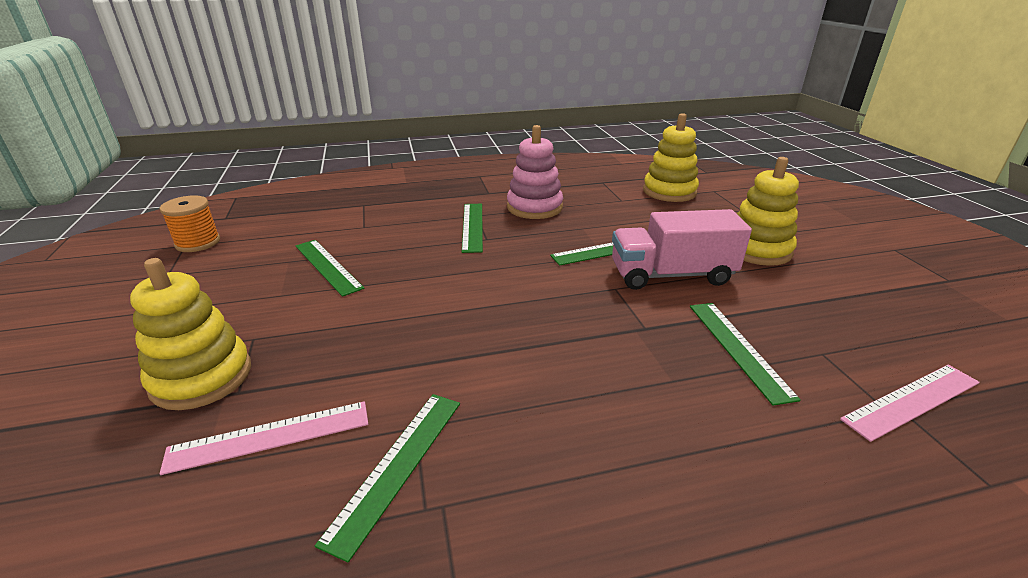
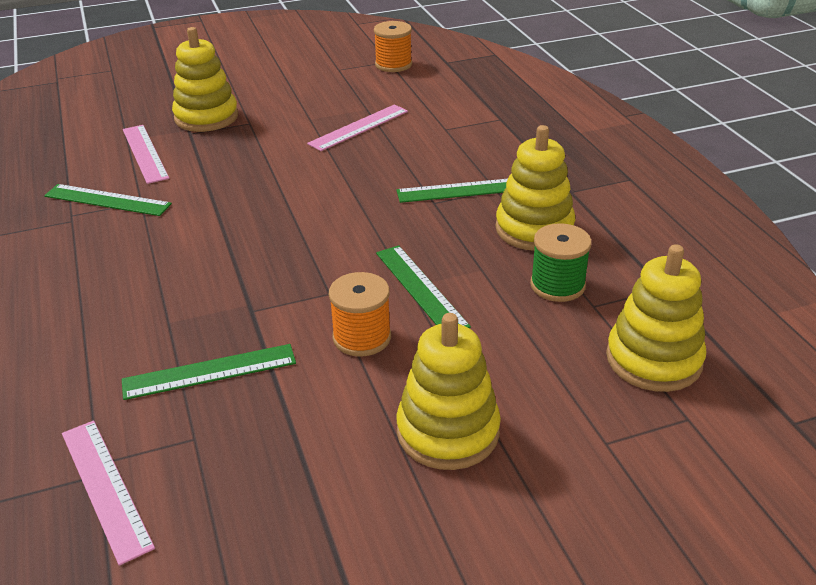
camera: 85 degrees right, 5 degrees up
(327, 266) = (359, 127): green ruler -> pink ruler
(534, 207) = (534, 229): pink stacking toy -> yellow stacking toy
(601, 207) = (557, 285): none -> green spool
(671, 275) = (362, 337): pink truck -> orange spool

